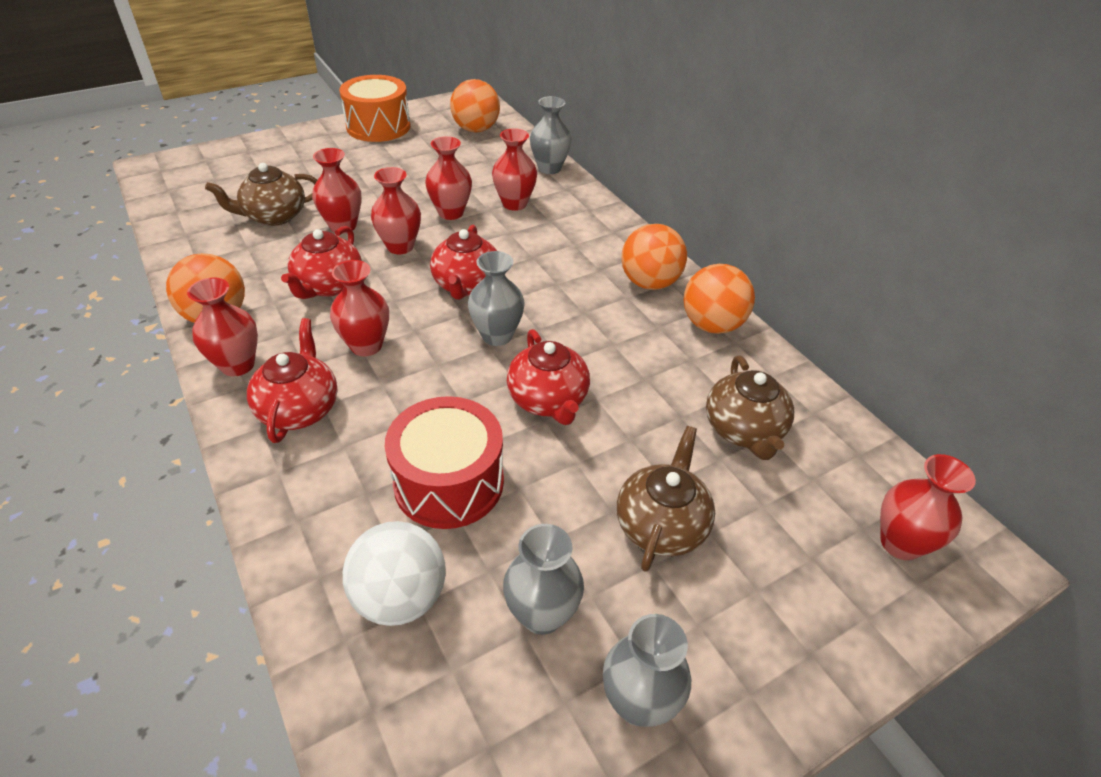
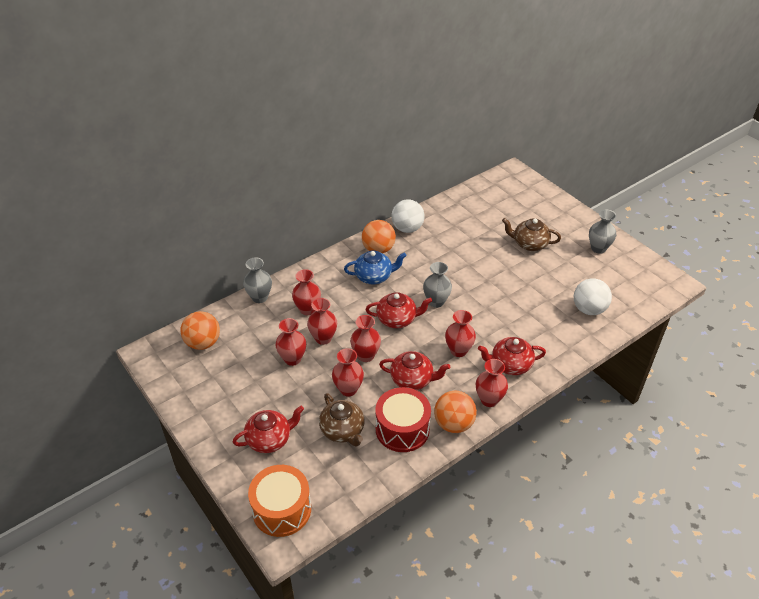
camera: 95 degrees left, 0 degrees up
(378, 126) = (200, 404): orange drum -> orange drum (282, 509)
(449, 482) = (532, 305): red drum -> red drum (402, 429)
(542, 614) = (579, 272): grey vase -> none
(548, 400) = (475, 279): red teapot -> red teapot (269, 439)
(577, 271) = (374, 276): none -> blue teapot
(712, 325) = (407, 228): orange ball -> white ball
(743, 430) = (473, 221): brown teapot -> none
(900, 543) = (514, 188): red vase -> red vase (292, 359)

